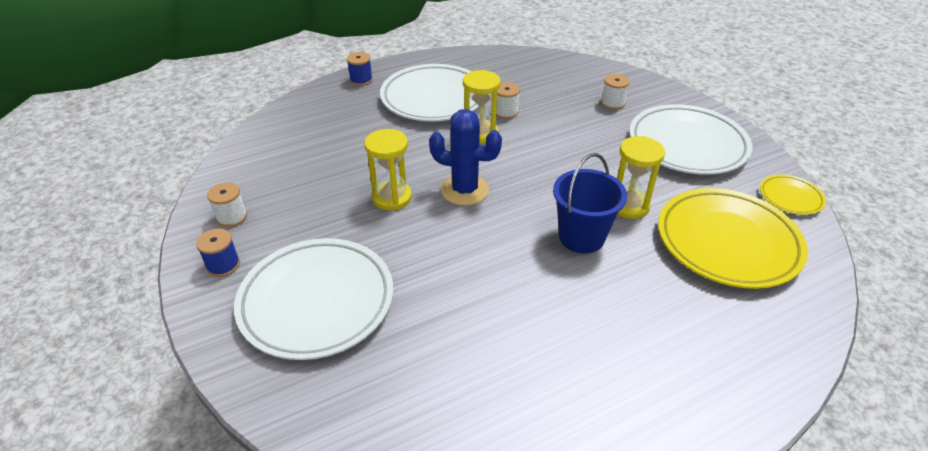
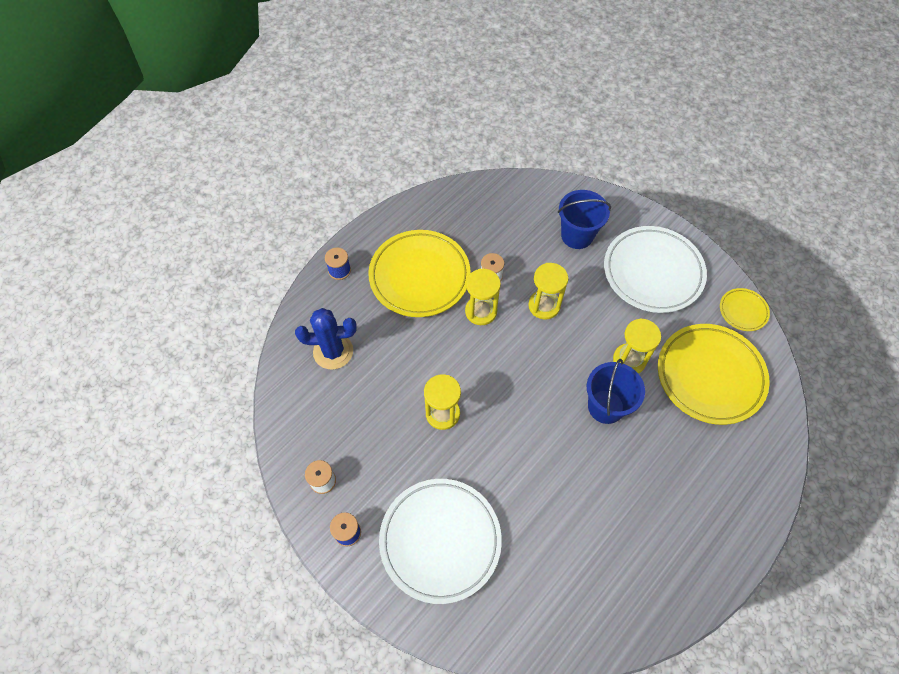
camera: 20 degrees left, 20 degrees up
(434, 98) = (419, 276): white plate -> yellow plate
(464, 190) = (497, 385): blue cactus -> blue cactus (333, 351)
(550, 143) = (544, 306): none -> yellow hourglass
(612, 103) = (577, 235): white spool -> blue bucket

